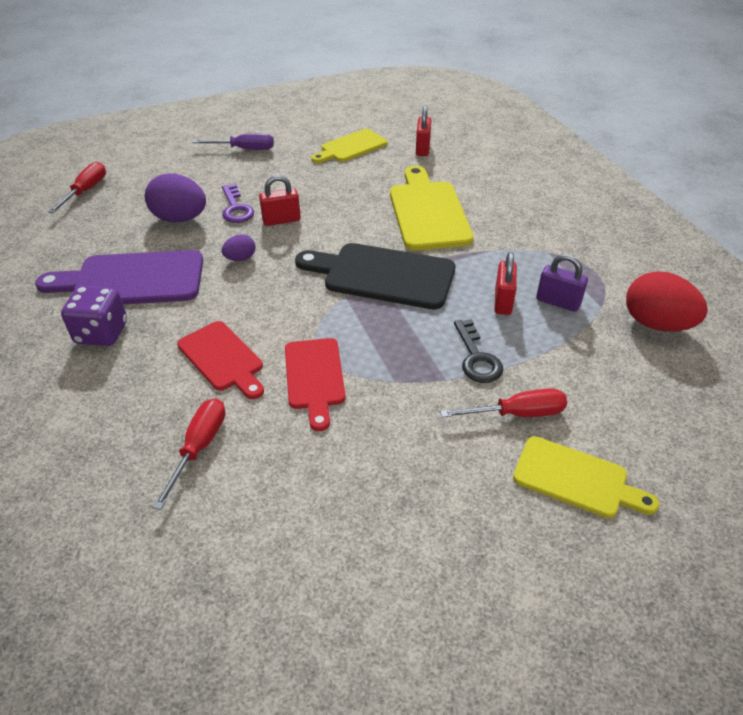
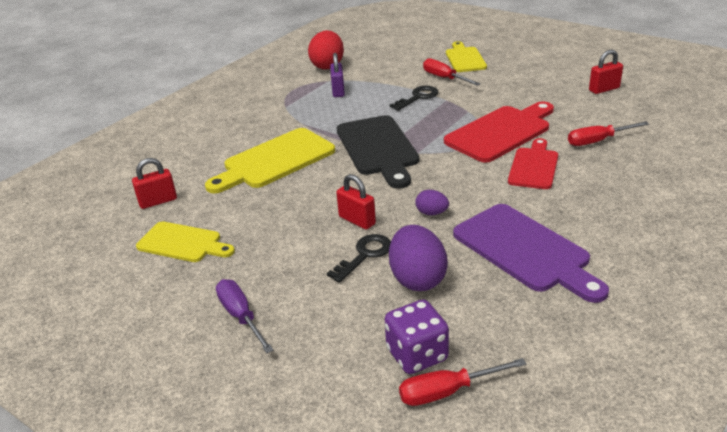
camera: 120 degrees left, 10 degrees down
(102, 333) = (590, 226): purple dice -> purple dice (417, 355)
(236, 208) = (364, 255): purple key -> black key
(314, 377) = (501, 132): red cutting board -> red cutting board, size x1.57
(503, 301) = (357, 105): red padlock -> red padlock (604, 89)

